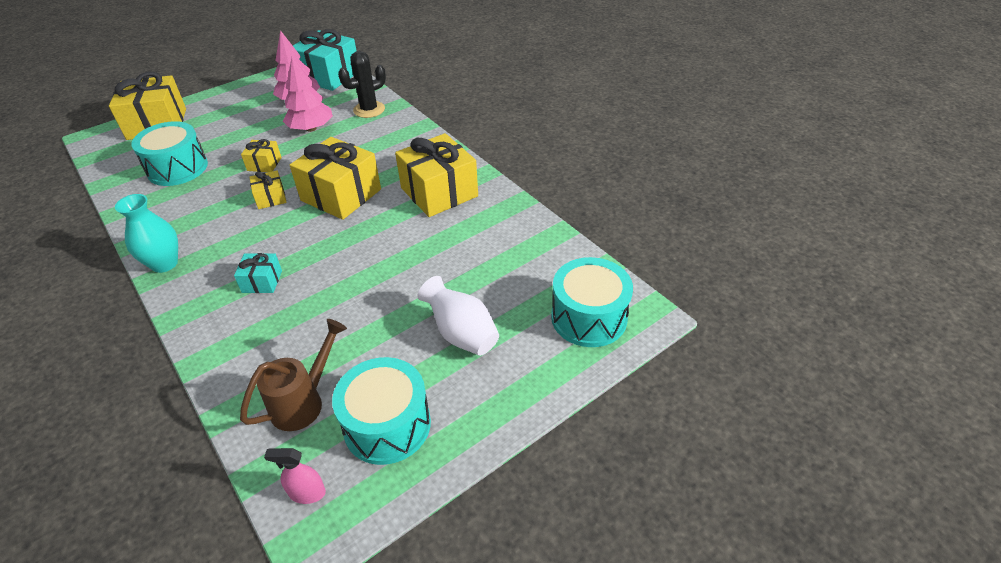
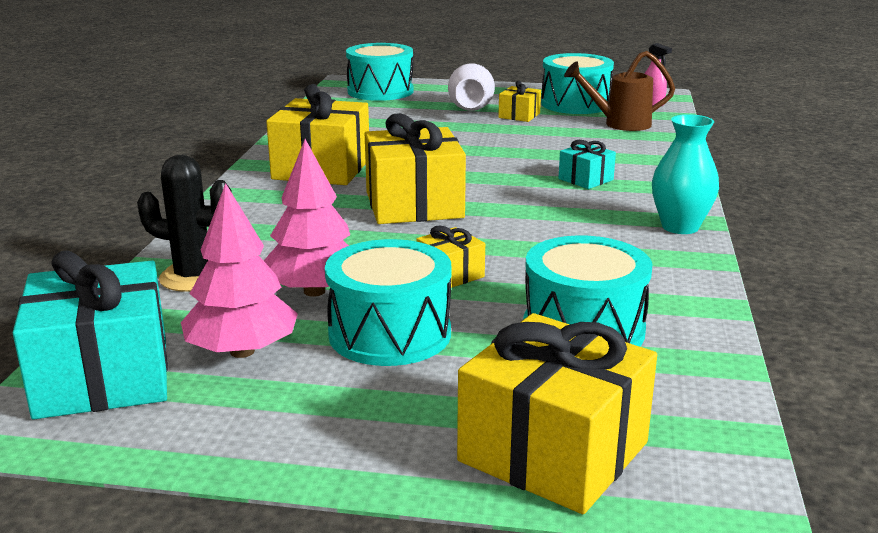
camera: 135 degrees left, 20 degrees down
(256, 129) = (390, 334): none -> turquoise drum
(271, 198) = (494, 234): yellow gift -> yellow gift (519, 115)

